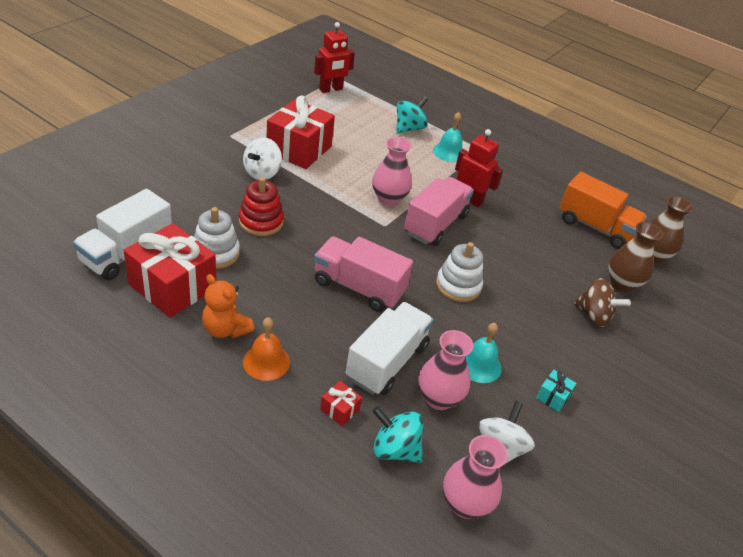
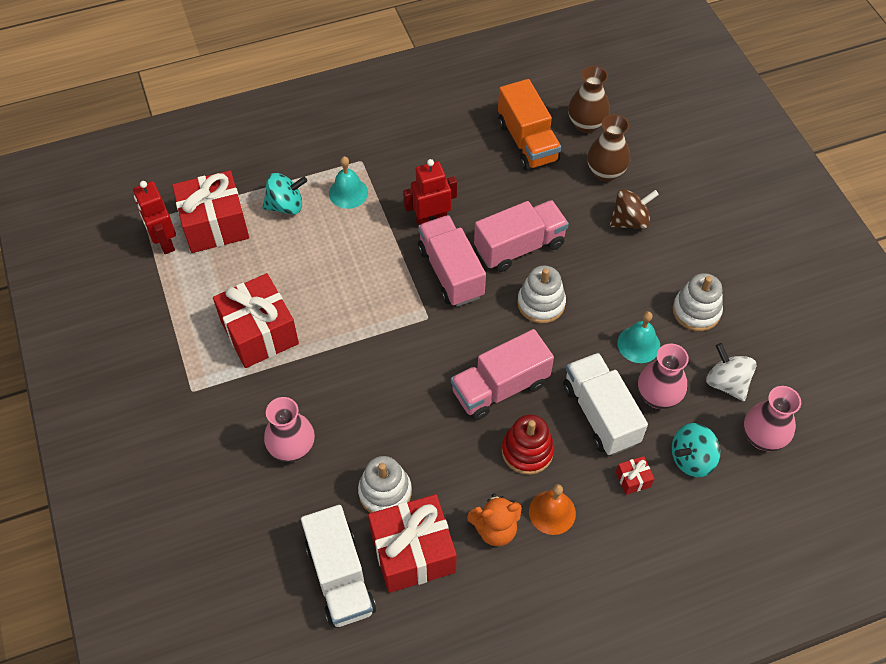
camera: 50 degrees left, 15 degrees up
(261, 222) = (360, 428): red stacking toy -> red stacking toy (527, 451)
(262, 173) = (280, 389): white spinning top -> none
(331, 89) = (164, 242): red robot -> red robot turned 150 degrees clockwise
(363, 104) = (215, 225): none -> red gift
(389, 199) = (390, 292): pink vase -> pink vase (292, 448)
(409, 128) = (286, 206): turquoise spinning top -> turquoise spinning top turned 90 degrees clockwise
(497, 255) = (519, 247): none -> pink truck
(553, 396) = (696, 311): turquoise gift -> white stacking toy
(595, 227) = (527, 142): orange truck -> orange truck turned 90 degrees clockwise

